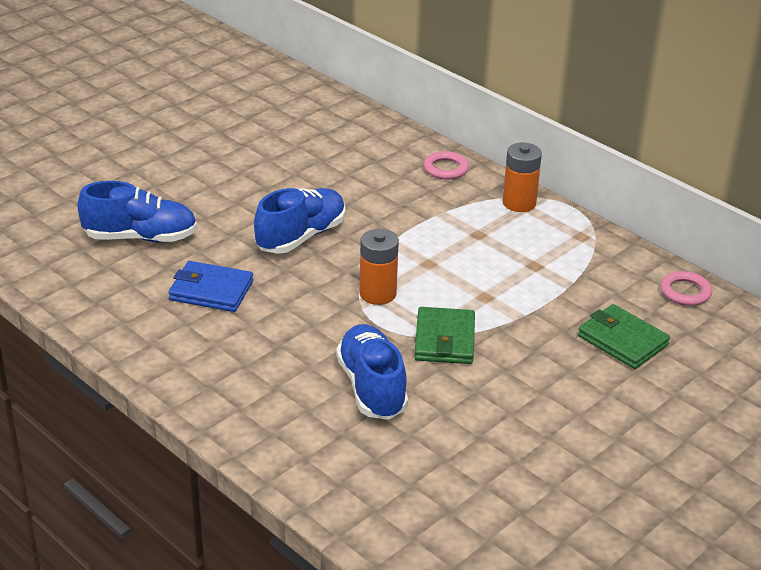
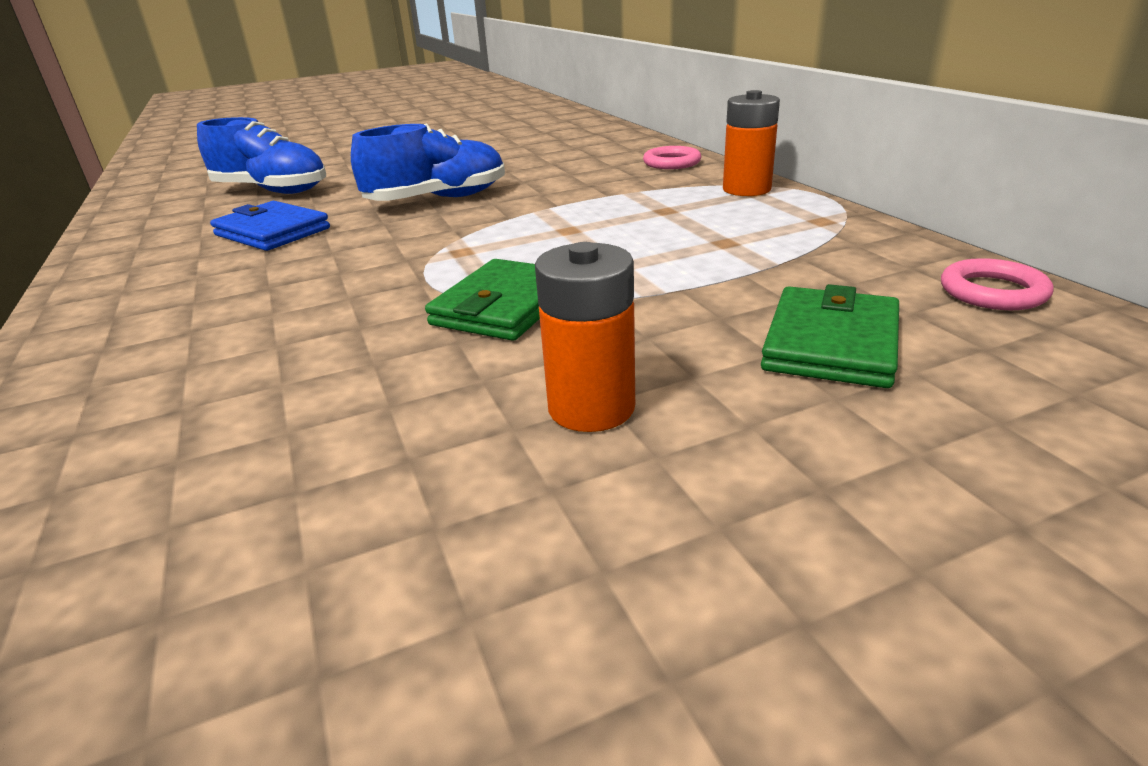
camera: 25 degrees right, 5 degrees down
(372, 387) = (319, 350): blue shoe -> none
(377, 294) = (466, 250): orange battery -> orange battery (591, 407)
(622, 340) = (830, 343): green wallet -> green wallet turned 45 degrees clockwise

